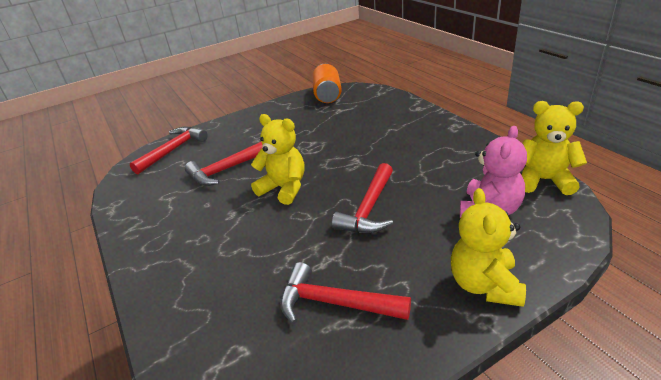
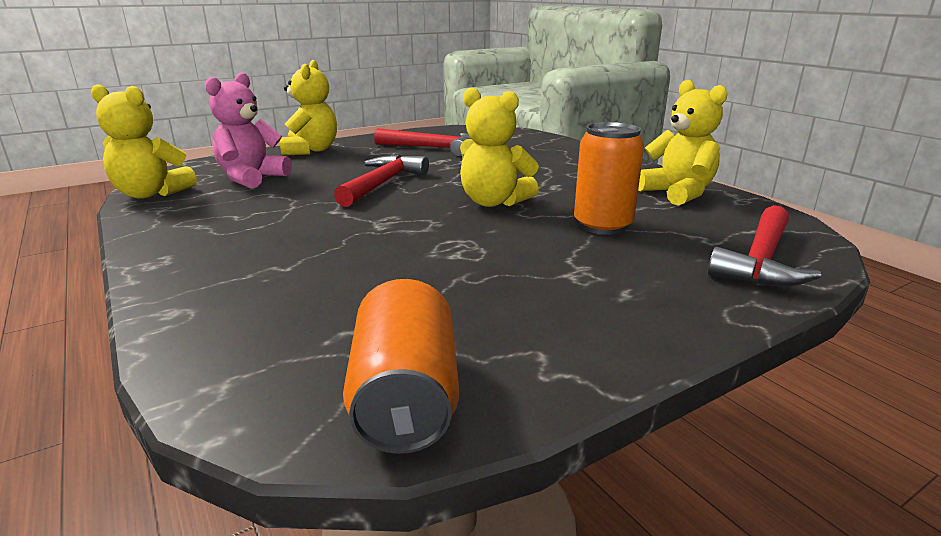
camera: 175 degrees right, 10 degrees down
(148, 209) = (677, 193): none -> yellow teddy bear
(227, 169) = (602, 225): red hammer -> orange can

